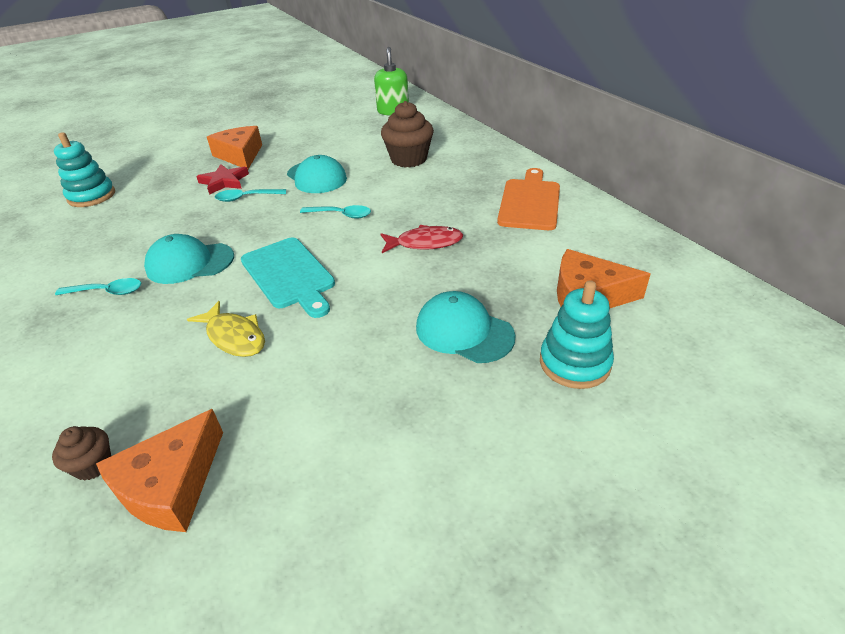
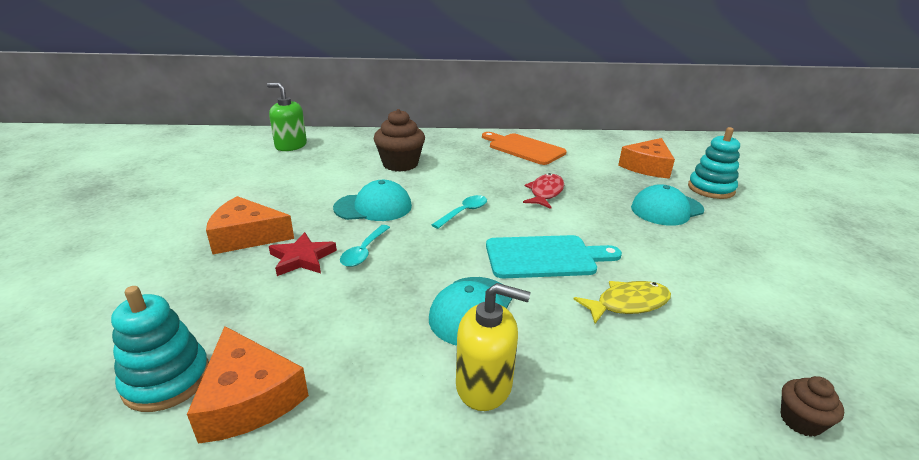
camera: 65 degrees left, 10 degrees down
(107, 292) = (484, 385): turquoise spoon -> yellow soap dispenser
(171, 485) = (823, 370): orange cheese -> orange cheese (248, 398)

